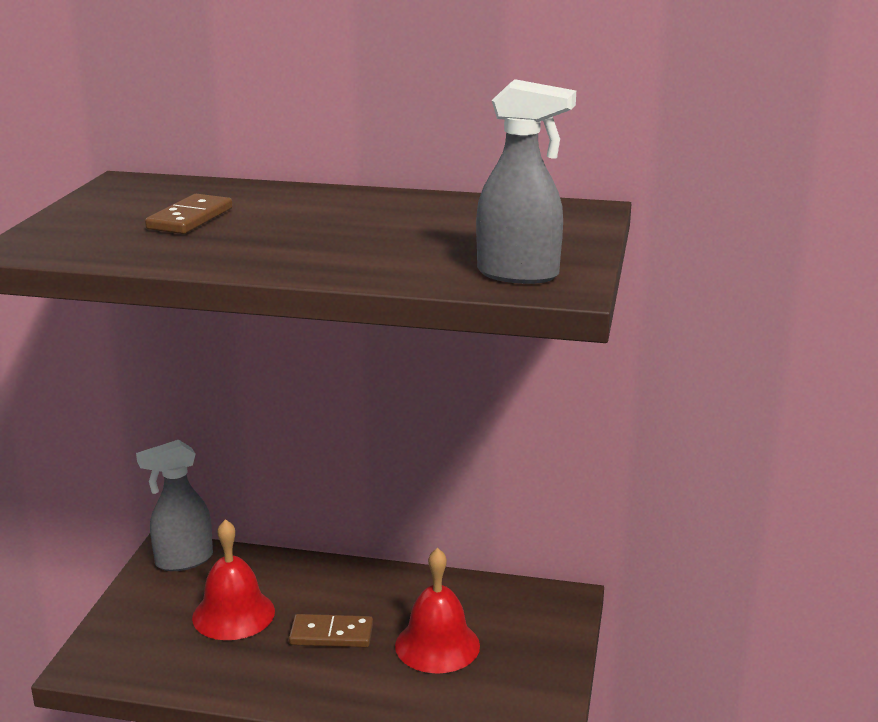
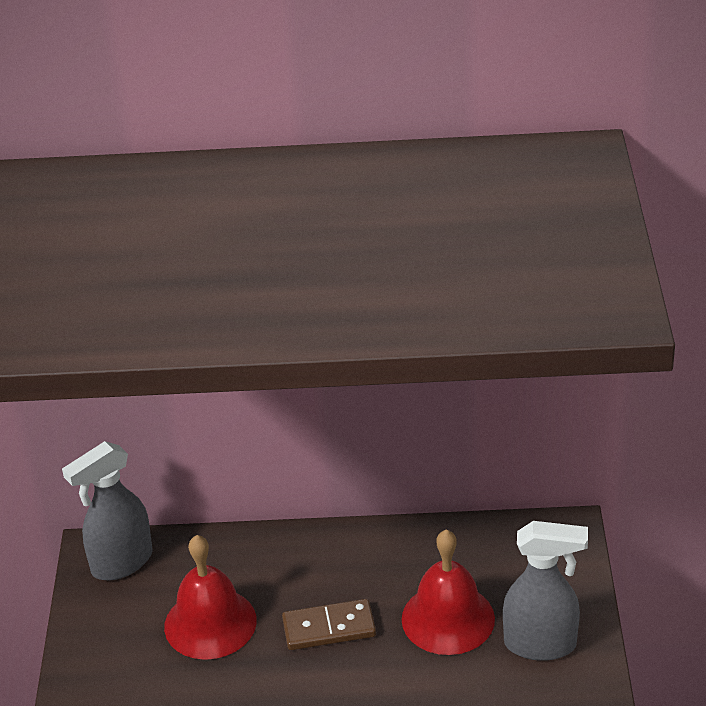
camera: 10 degrees left, 15 degrees up
(190, 219) = (144, 249): brown domino -> none
(519, 274) = (559, 295): grey spray bottle -> grey spray bottle (541, 644)

